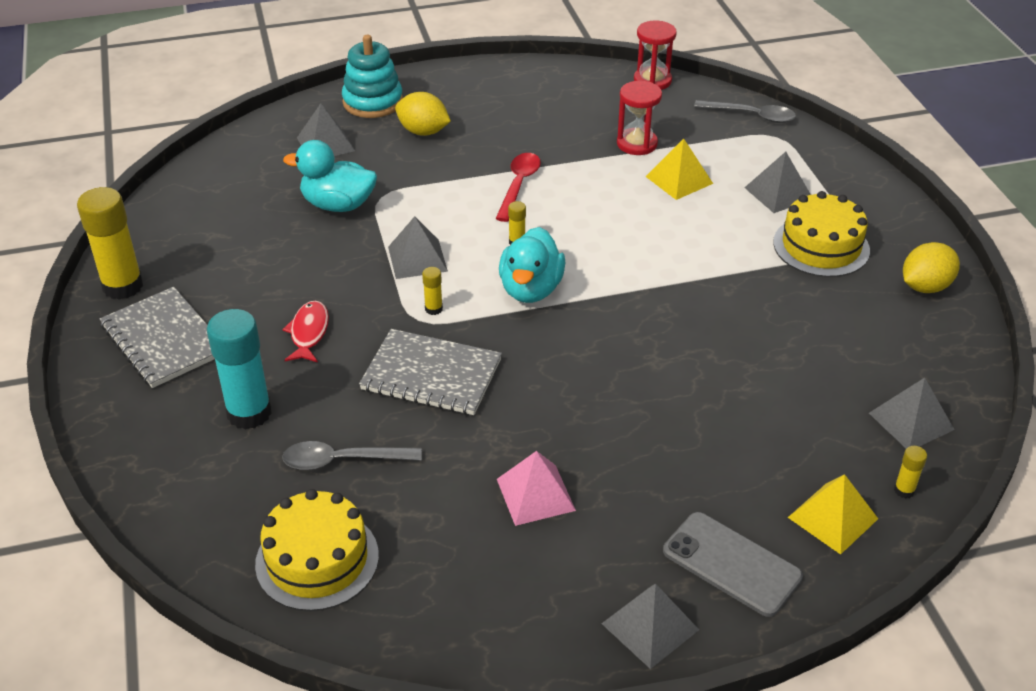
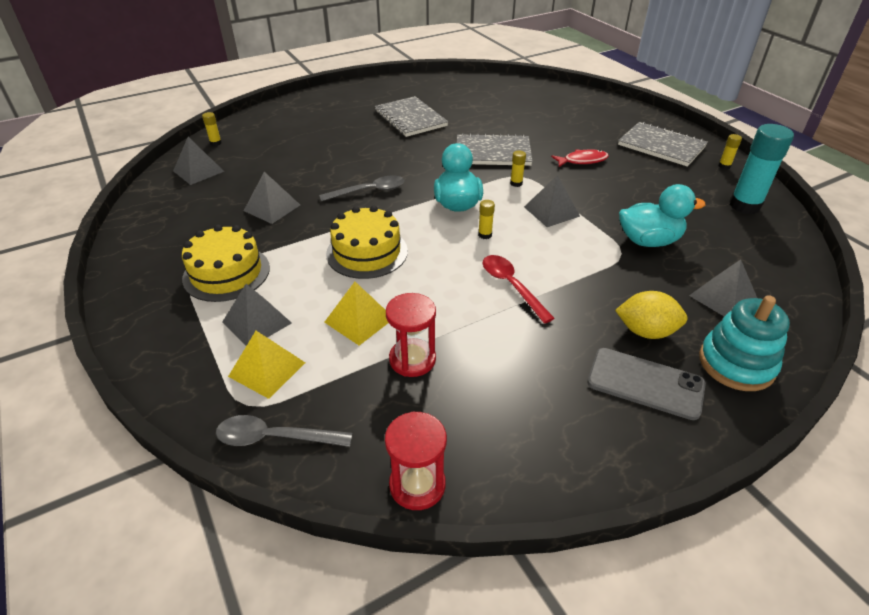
camera: 165 degrees right, 0 degrees up
(123, 286) = (724, 166): yellow glue stick -> yellow glue stick, size x0.44
(249, 413) = (577, 125): turquoise glue stick -> turquoise glue stick (744, 205)
(309, 332) = (582, 161): red fish -> red fish turned 90 degrees counterclockwise
(317, 559) = (497, 90): yellow cake -> yellow cake (367, 252)
(342, 460) = (513, 117): grey spoon -> grey spoon (369, 191)
(519, 185) = (511, 286): red spoon -> red spoon turned 150 degrees clockwise
(535, 494) = (410, 118): pink pyramid -> grey notebook
(650, 626) = (346, 92): grey pyramid -> grey pyramid (272, 207)
(731, 564) = (310, 110): grey phone -> grey phone (645, 383)
(833, 518) = (258, 129): yellow pyramid -> yellow pyramid (267, 369)
(925, 286) = (147, 253): yellow lemon -> none

